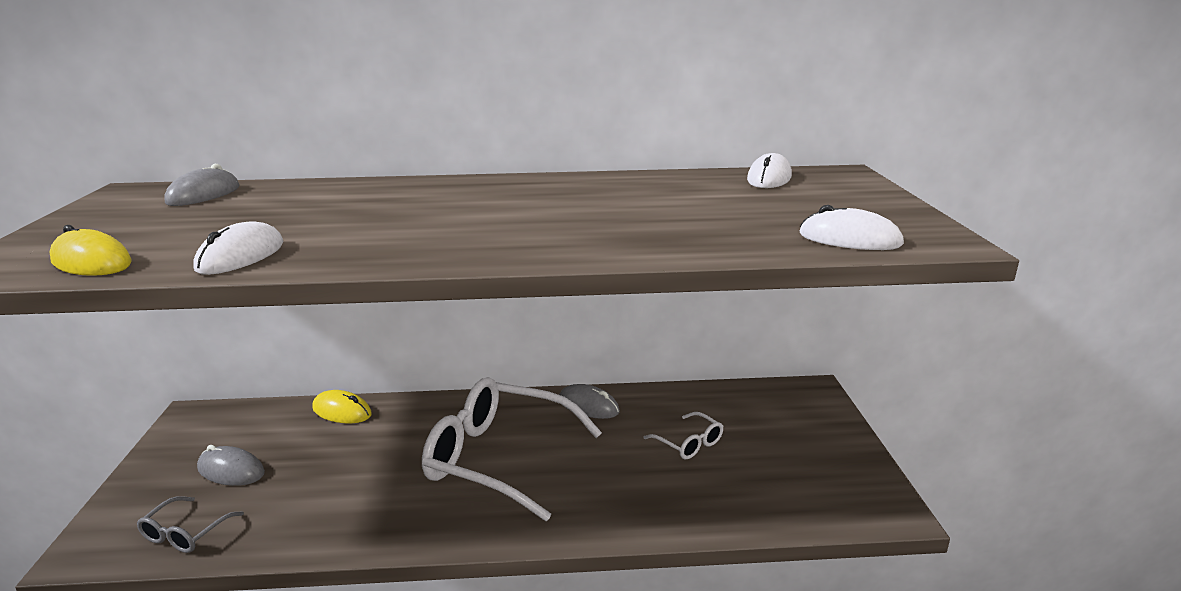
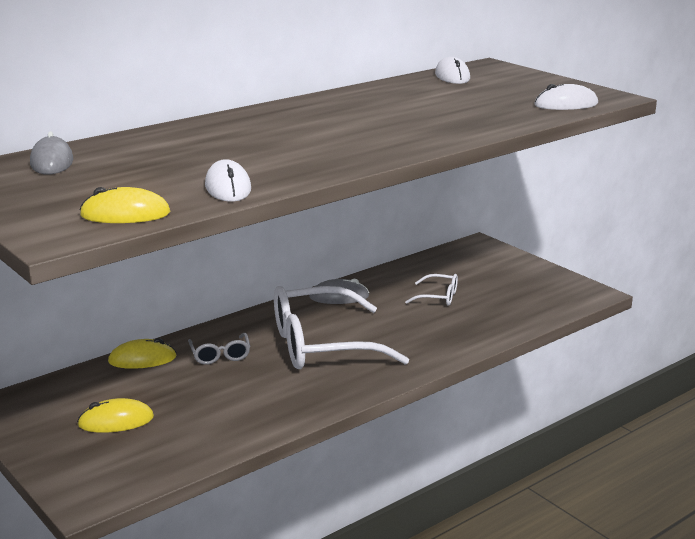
camera: 35 degrees left, 0 degrees up
(185, 533) = (152, 462): grey glasses -> grey glasses (220, 355)
(231, 470) = (116, 421): grey mouse -> yellow mouse

